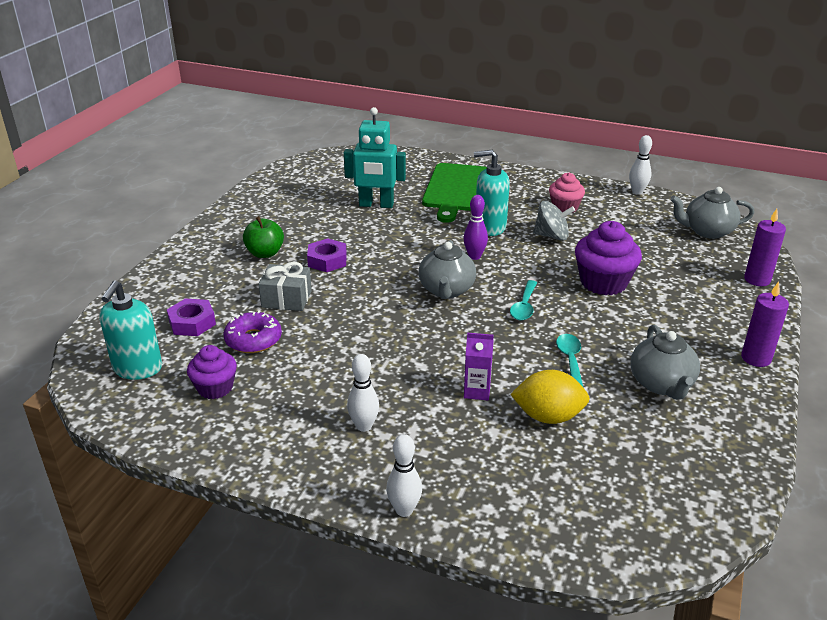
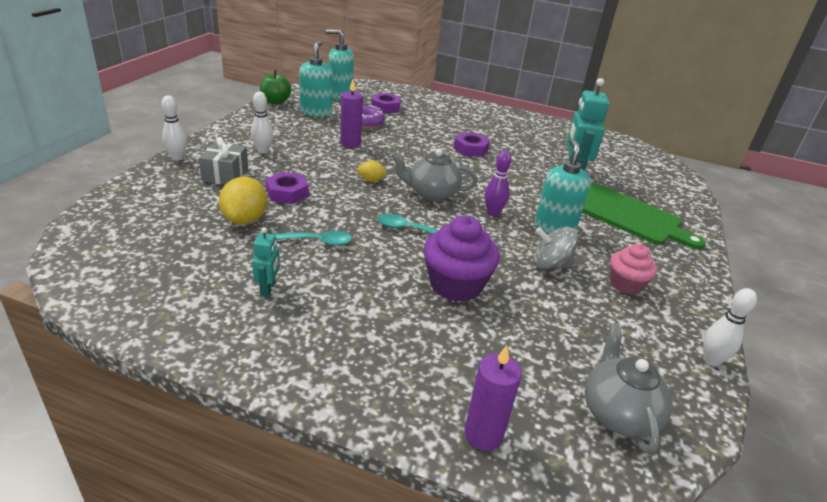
camera: 85 degrees right, 0 degrees up
(215, 388) = (316, 112): purple cupcake -> turquoise soap dispenser
(265, 253) = (476, 128): green apple -> green apple (275, 101)
(286, 299) = (414, 134): grey gift -> grey gift (225, 175)
(427, 330) = (371, 180): none -> yellow lemon
(455, 189) = (629, 216): green cutting board -> green cutting board turned 150 degrees counterclockwise
(477, 391) = (287, 193): purple carton -> purple nut
(552, 236) = (550, 264): grey spinning top -> grey spinning top turned 90 degrees clockwise
(661, 384) = (268, 289): grey teapot -> turquoise robot
(756, 358) = (295, 375): purple candle -> purple candle (350, 143)

